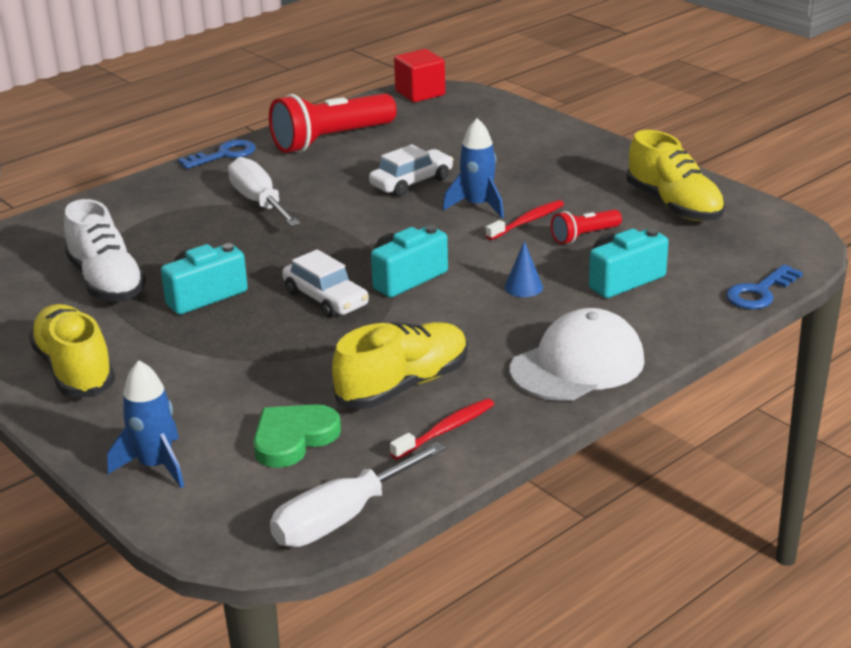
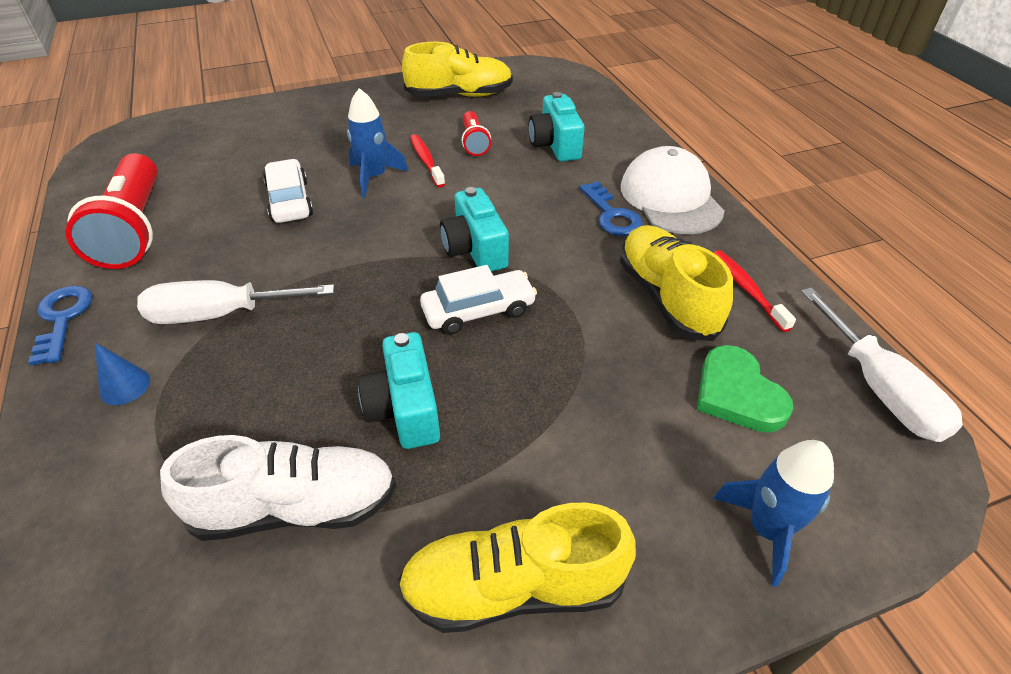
camera: 70 degrees left, 15 degrees up
(420, 93) = (107, 151): red cube -> none
(523, 287) = (535, 191): blue cone -> blue cone (125, 386)
(759, 292) = (607, 101): blue key -> blue key (611, 215)

